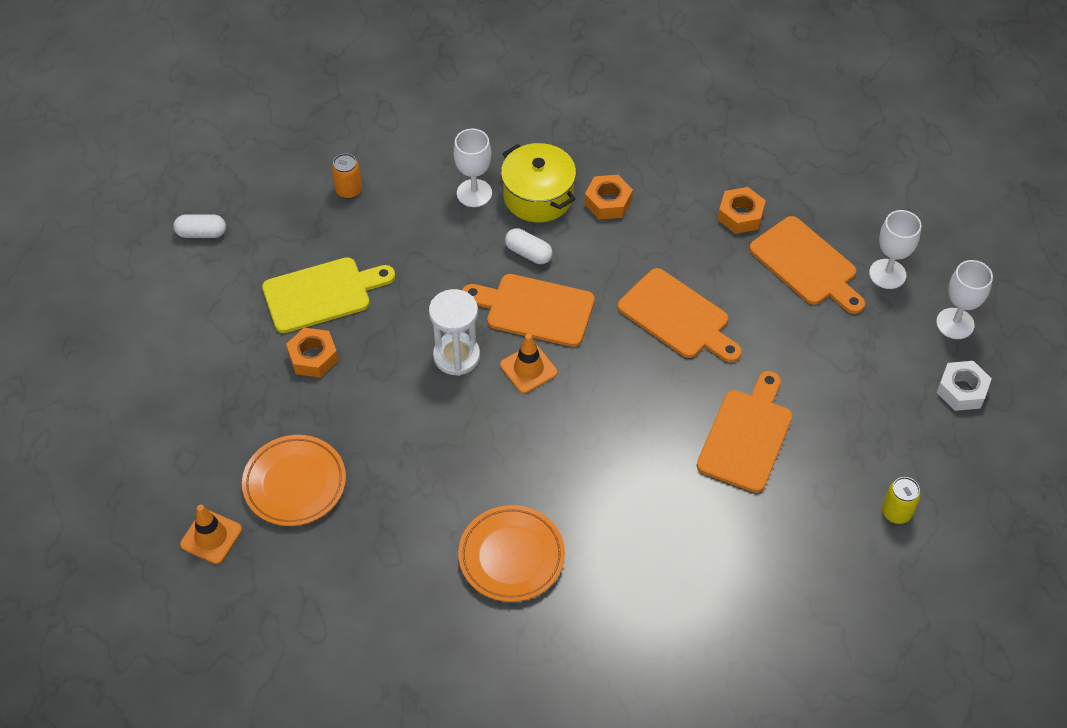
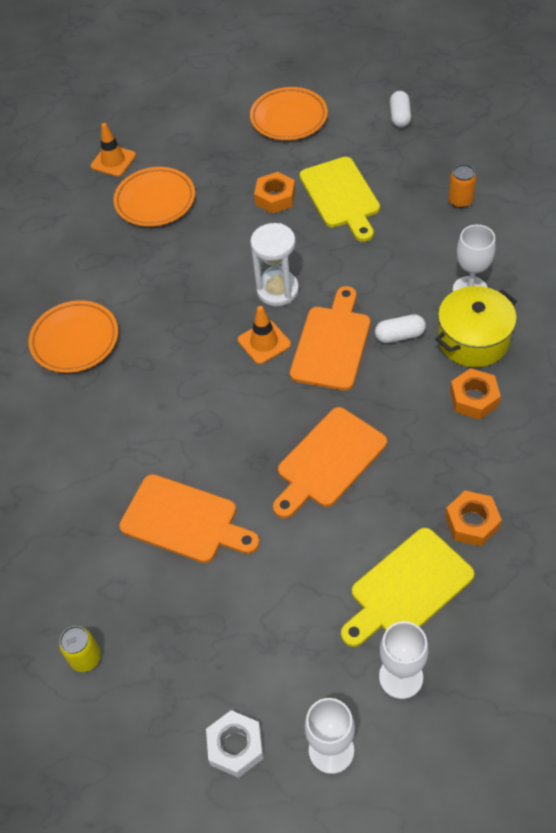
camera: 95 degrees right, 0 degrees up
(176, 342) = (289, 118): none -> orange plate
(528, 253) = (399, 336): white capsule -> white capsule turned 45 degrees clockwise
(806, 265) = (407, 588): orange cutting board -> yellow cutting board

